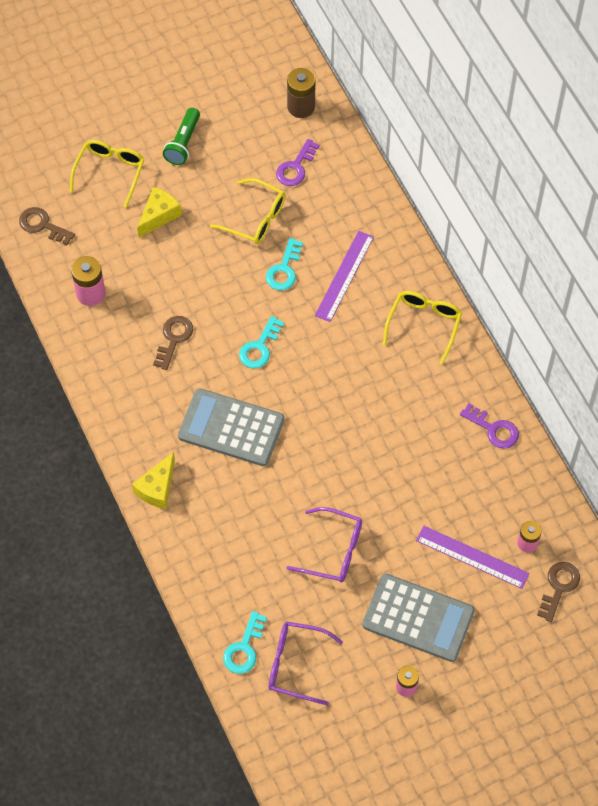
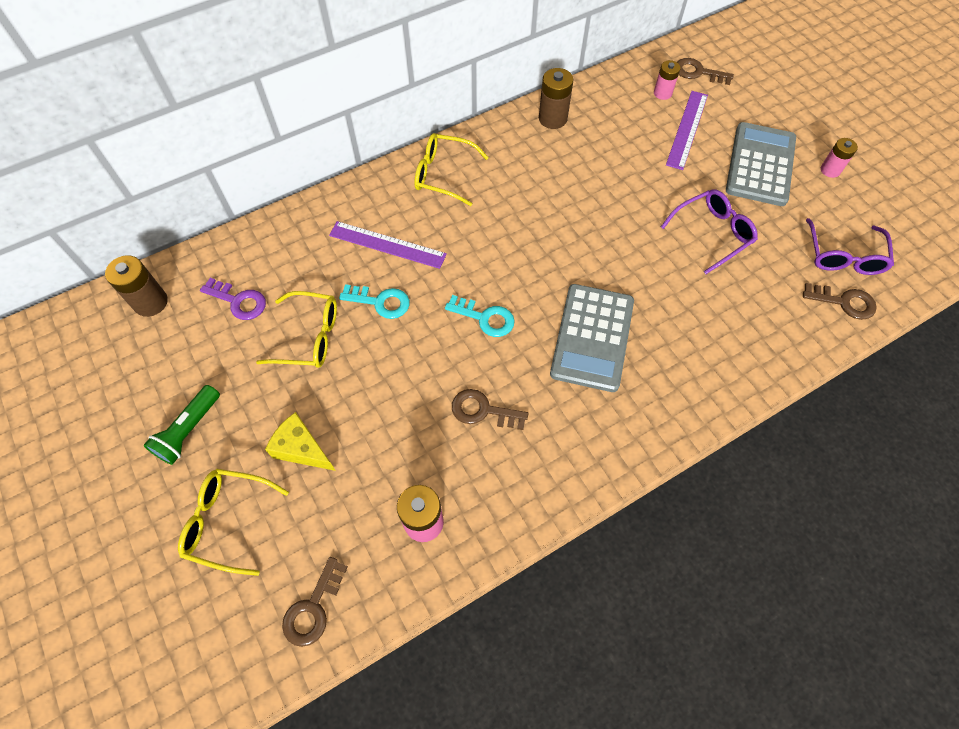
camera: 95 degrees left, 0 degrees up
(157, 488) = (684, 407): yellow cheese -> none
(183, 143) = (189, 430): green flashlight -> green flashlight turned 105 degrees clockwise
(244, 648) = (844, 302): turquoise key -> brown key
(256, 218) = (309, 337): yellow glasses -> yellow glasses turned 75 degrees clockwise
(333, 551) = (712, 233): purple glasses -> purple glasses turned 45 degrees clockwise
(493, 429) = (552, 118): purple key -> brown battery

